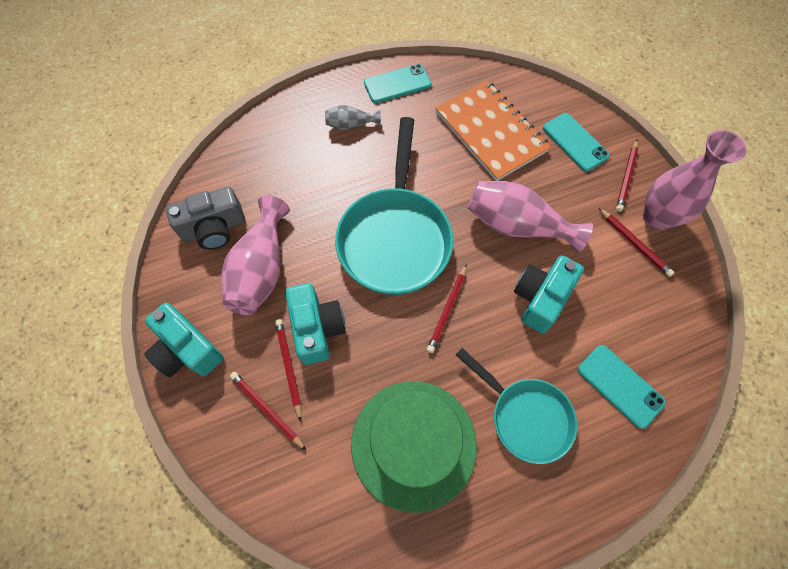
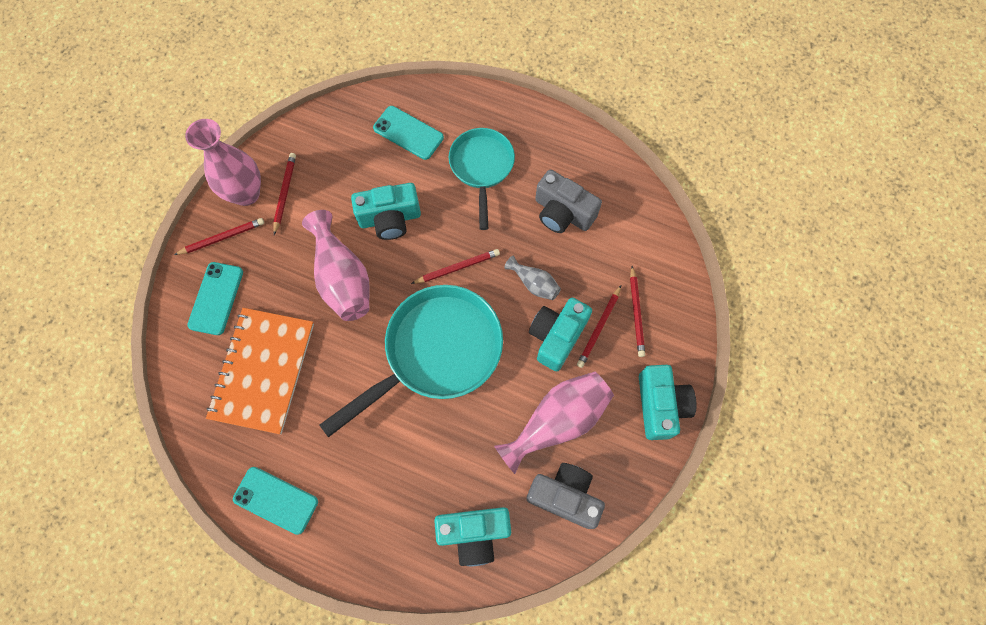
camera: 135 degrees left, 5 degrees up
(258, 161) = (474, 533): none -> turquoise camera
(350, 125) = (362, 494): grey vase -> grey vase (534, 283)
(413, 444) = (563, 212): green hat -> grey camera
(620, 385) = (408, 133): turquoise phone -> turquoise phone turned 60 degrees counterclockwise

